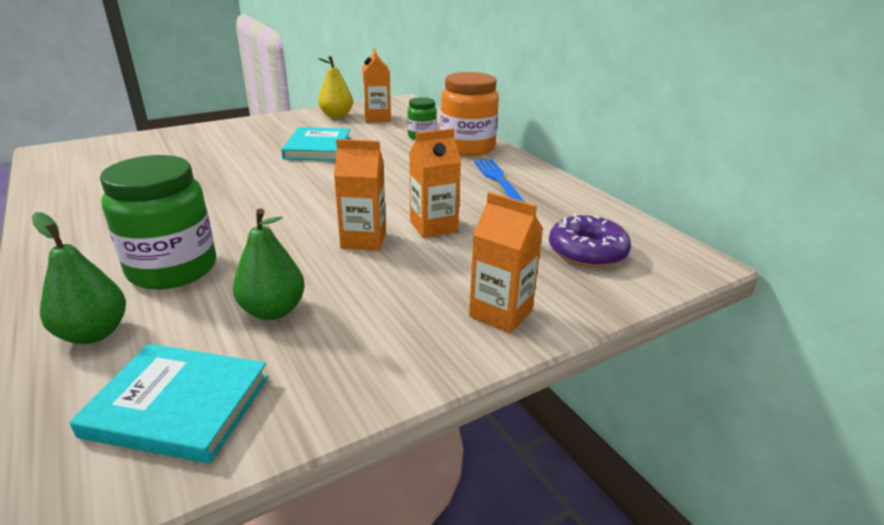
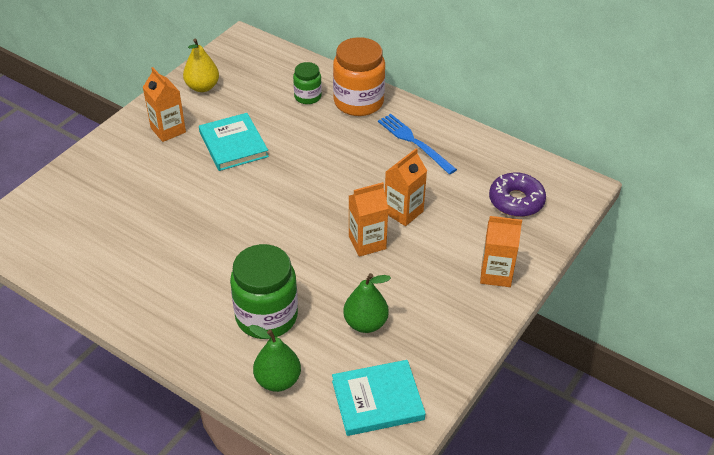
camera: 25 degrees left, 15 degrees up
(377, 118) = (244, 79): orange carton -> orange carton (168, 130)

